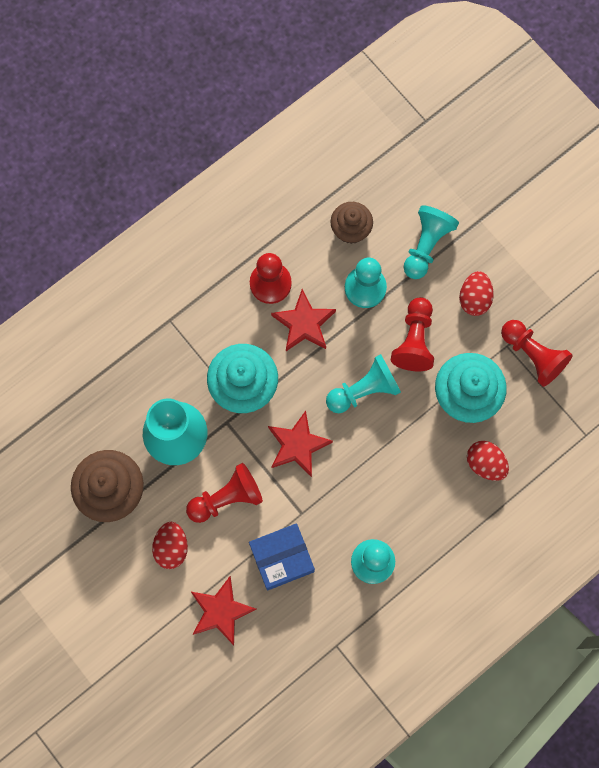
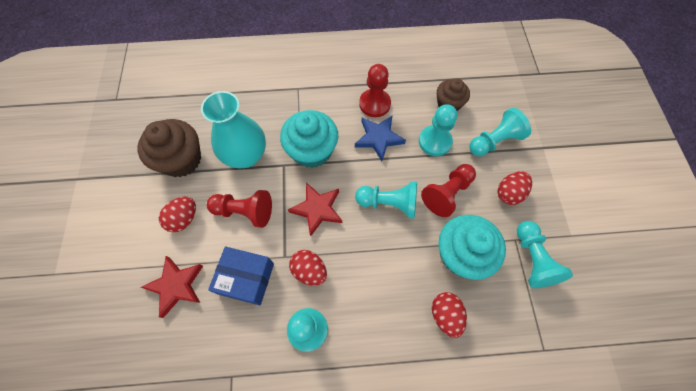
camera: 35 degrees right, 10 degrees down
(304, 323) = (378, 138): red star -> blue star
(335, 510) = (309, 271): none -> red egg
(532, 355) = (532, 259): red pawn -> turquoise pawn

